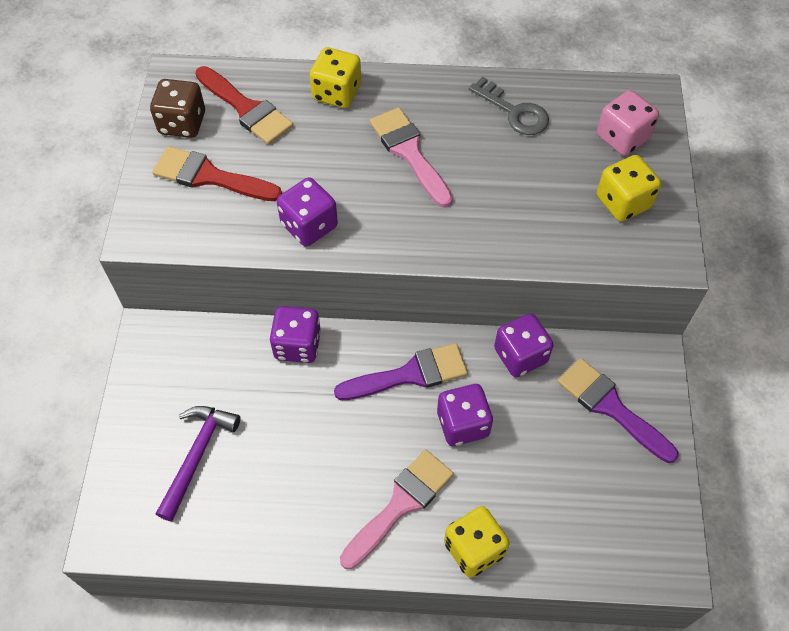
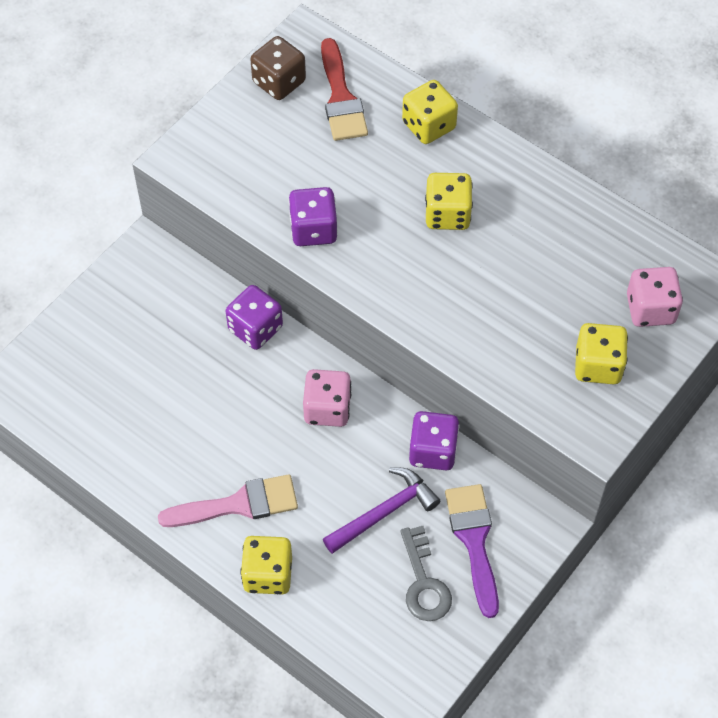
camera: 35 degrees right, 0 degrees up
(197, 456) = (113, 368): purple hammer -> purple hammer (384, 512)
(209, 176) = (266, 142): red brush -> none
(409, 152) = (447, 214): pink brush -> yellow dice
(410, 374) = (327, 409): purple brush -> pink dice
(462, 424) = (338, 475): purple dice -> none
(514, 112) = (572, 230): grey key -> grey key (424, 582)

